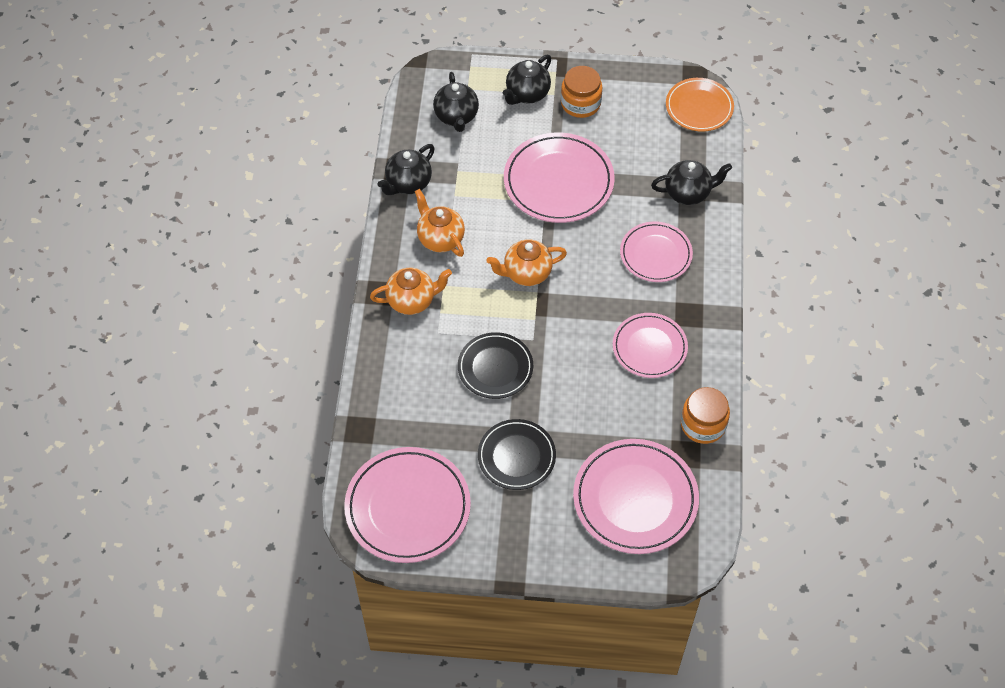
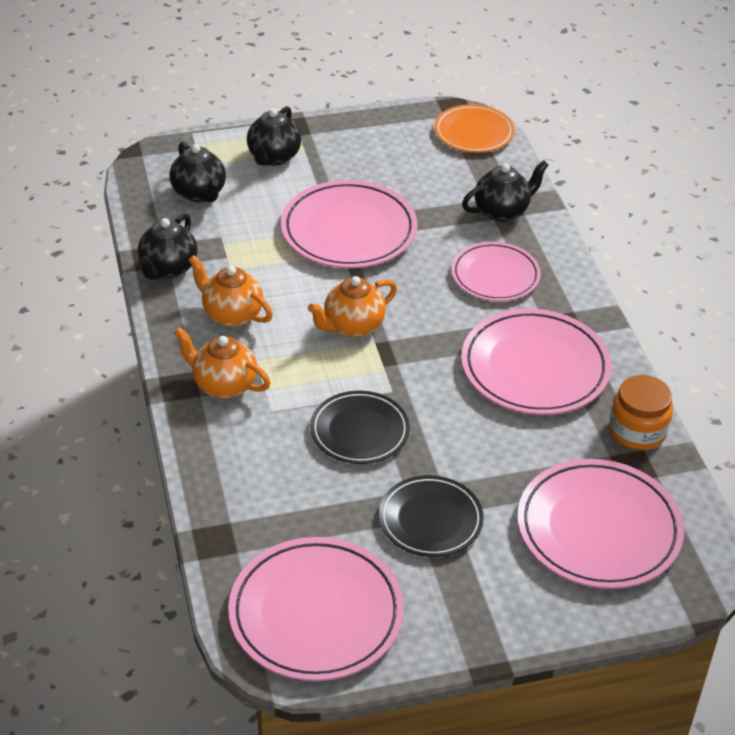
camera: 20 degrees left, 15 degrees down
(412, 301) = (224, 385): orange teapot -> orange teapot turned 120 degrees counterclockwise
(580, 103) = (339, 154): orange jar -> none
(649, 347) = (535, 367): pink plate -> pink plate, size x1.57

